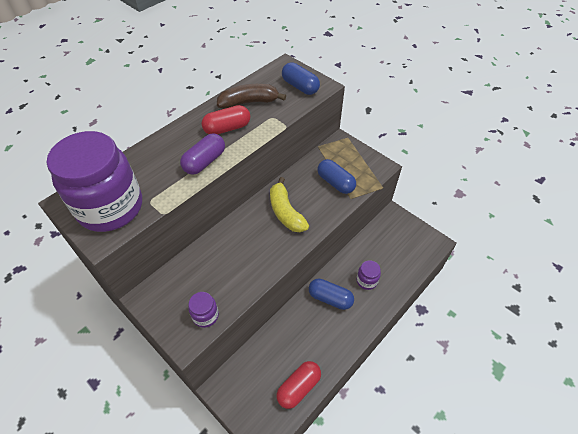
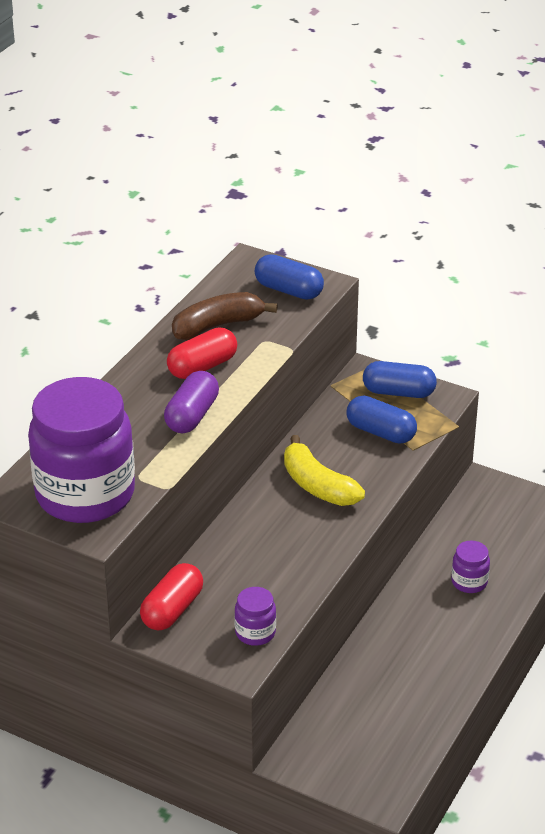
camera: 15 degrees left, 15 degrees down
(298, 387) = (412, 734): red capsule -> red capsule (172, 610)
(330, 298) = (418, 616): blue capsule -> blue capsule (398, 392)

